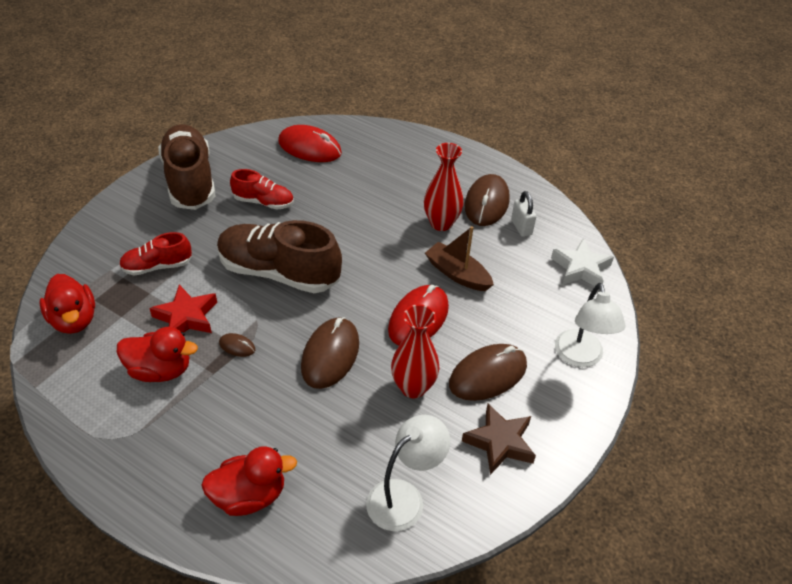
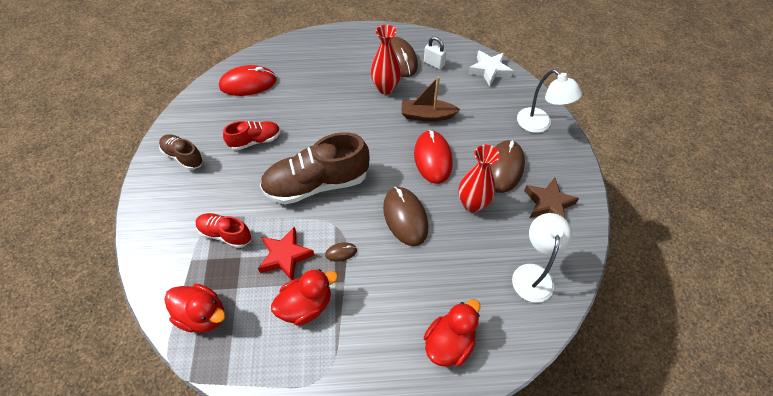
camera: 35 degrees left, 10 degrees up
(157, 266) = (225, 234): red shoe -> red shoe turned 75 degrees clockwise
(190, 181) = (183, 157): brown shoe -> brown shoe, size x0.53

